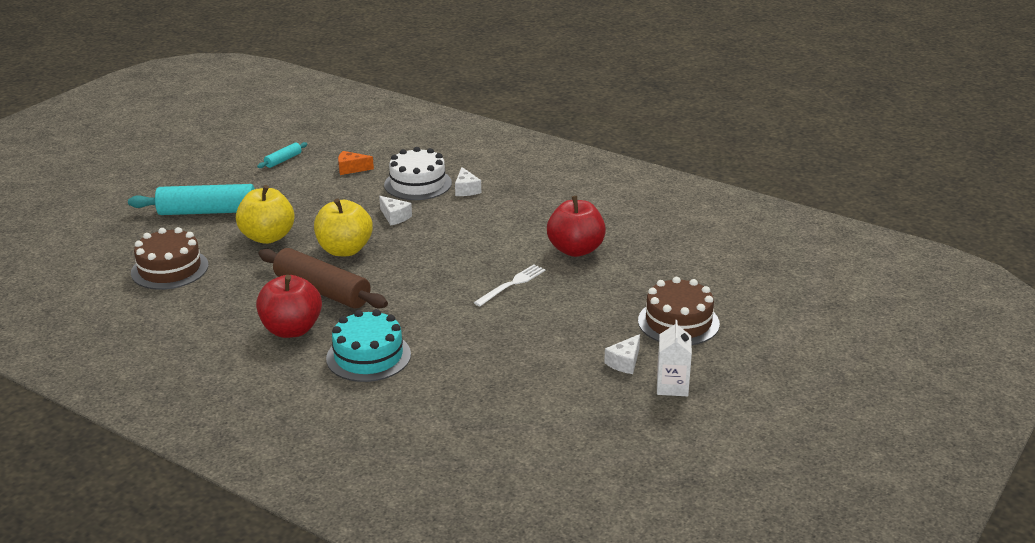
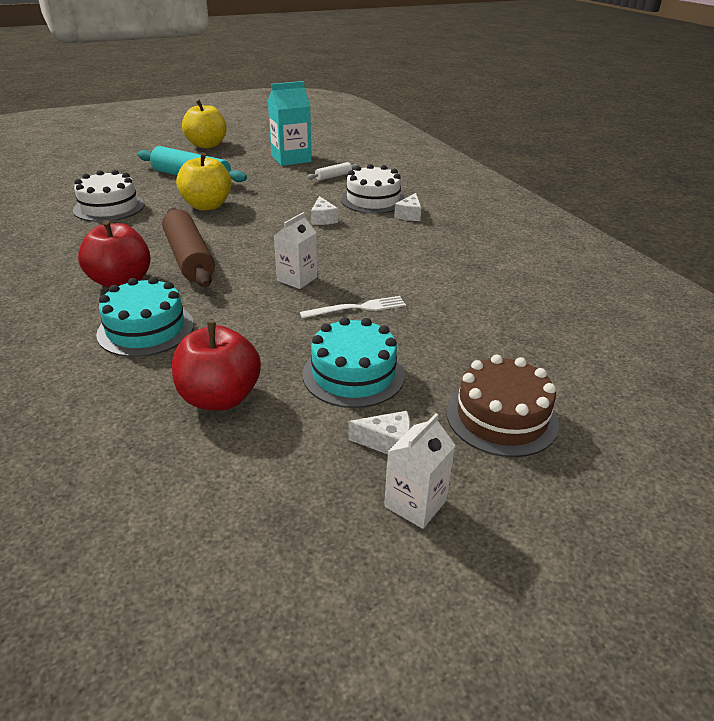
camera: 30 degrees right, 5 degrees up
(169, 269) = (109, 207): brown cake -> white cake
(283, 160) = (291, 159): turquoise rolling pin -> turquoise carton
(344, 250) = (250, 232): yellow apple -> yellow apple (207, 145)
(351, 169) = (333, 176): orange cheese -> white rolling pin
(438, 277) = (297, 279): none -> white carton
(560, 331) = (353, 374): none -> turquoise cake
(575, 250) = (458, 296): red apple -> red apple (220, 397)
(624, 362) = (387, 442): white cheese -> white cheese turned 150 degrees counterclockwise

